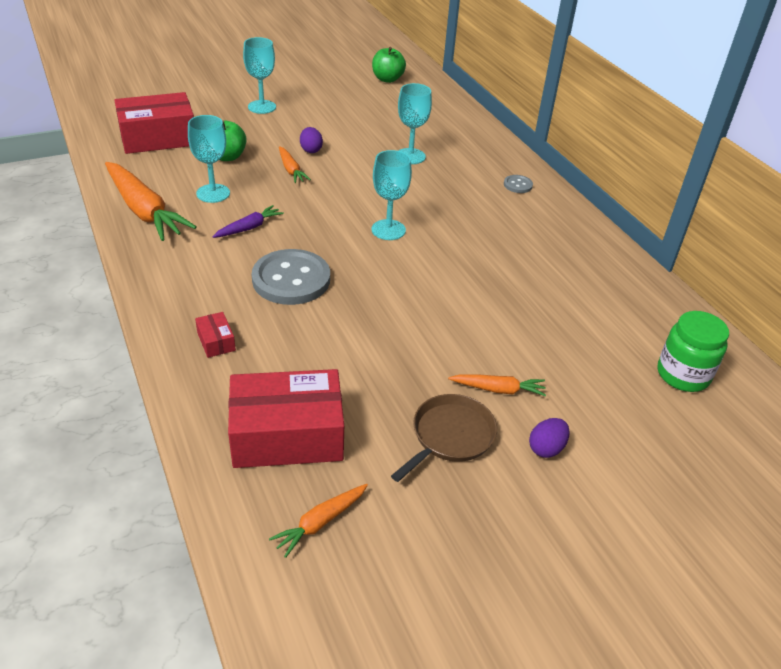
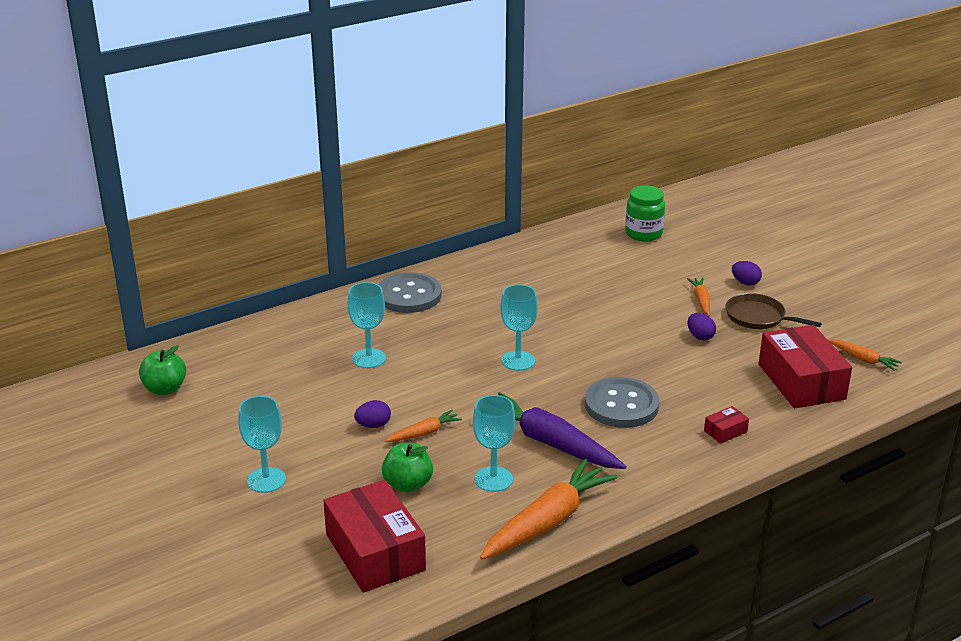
camera: 95 degrees left, 10 degrees down
(249, 228) = (550, 443): purple carrot -> purple carrot, size x2.03
(410, 367) = (700, 336): none -> purple egg
(518, 185) = (409, 295): grey button -> grey button, size x2.24

